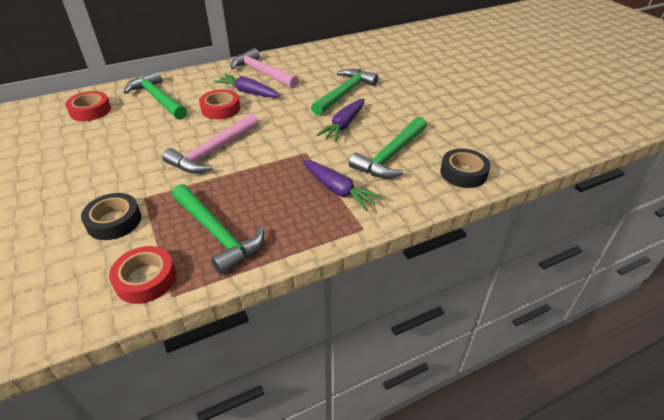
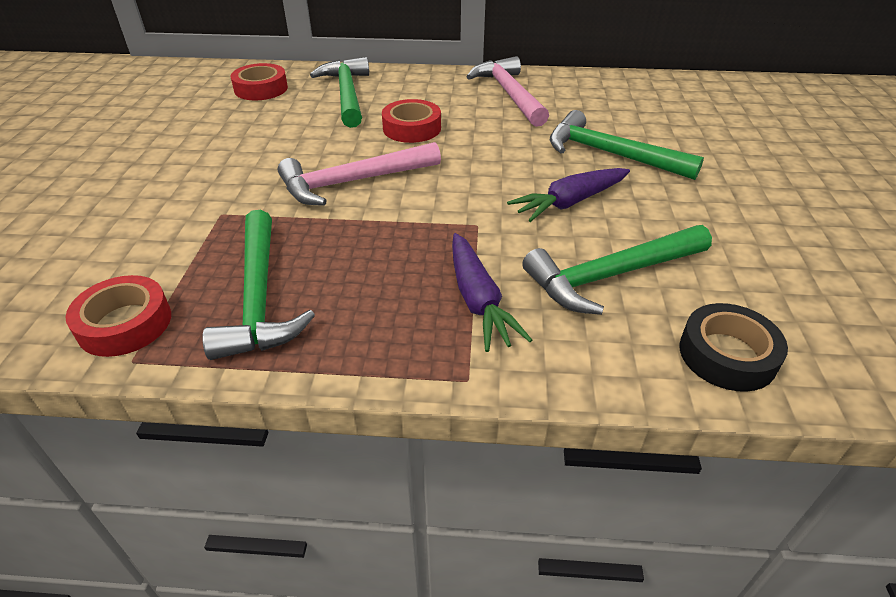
camera: 30 degrees right, 0 degrees up
(114, 221) = (162, 232): black tape -> none
(248, 92) = (467, 116): purple carrot -> none
(344, 93) = (610, 154): green hammer -> green hammer turned 120 degrees counterclockwise

